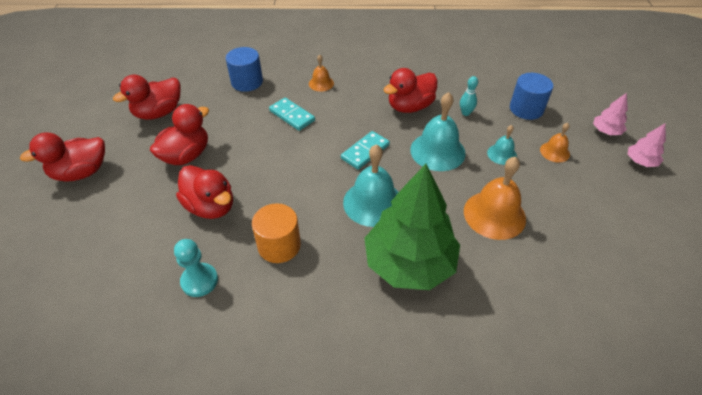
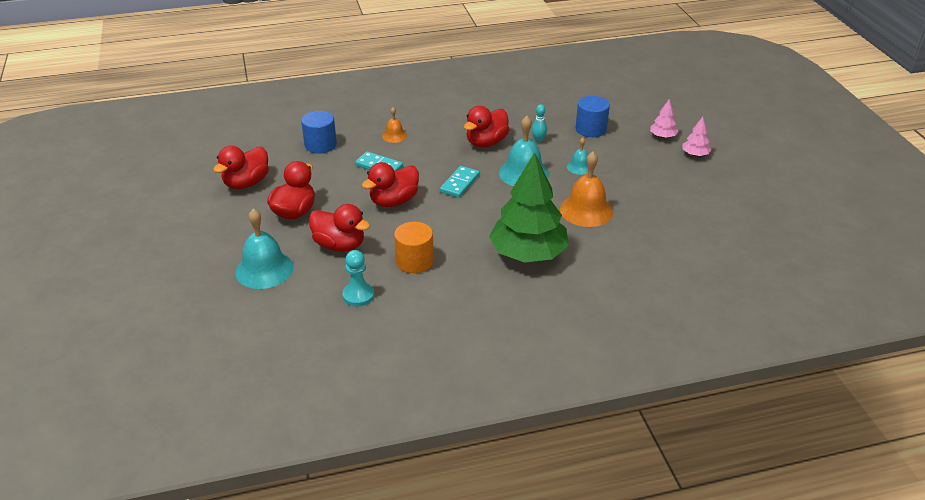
camera: 15 degrees left, 10 degrees down
(81, 172) = (200, 241): red duck -> red duck (394, 201)
(373, 202) = (482, 219): turquoise bell -> turquoise bell (264, 269)
(554, 152) = (623, 158): orange bell -> none

